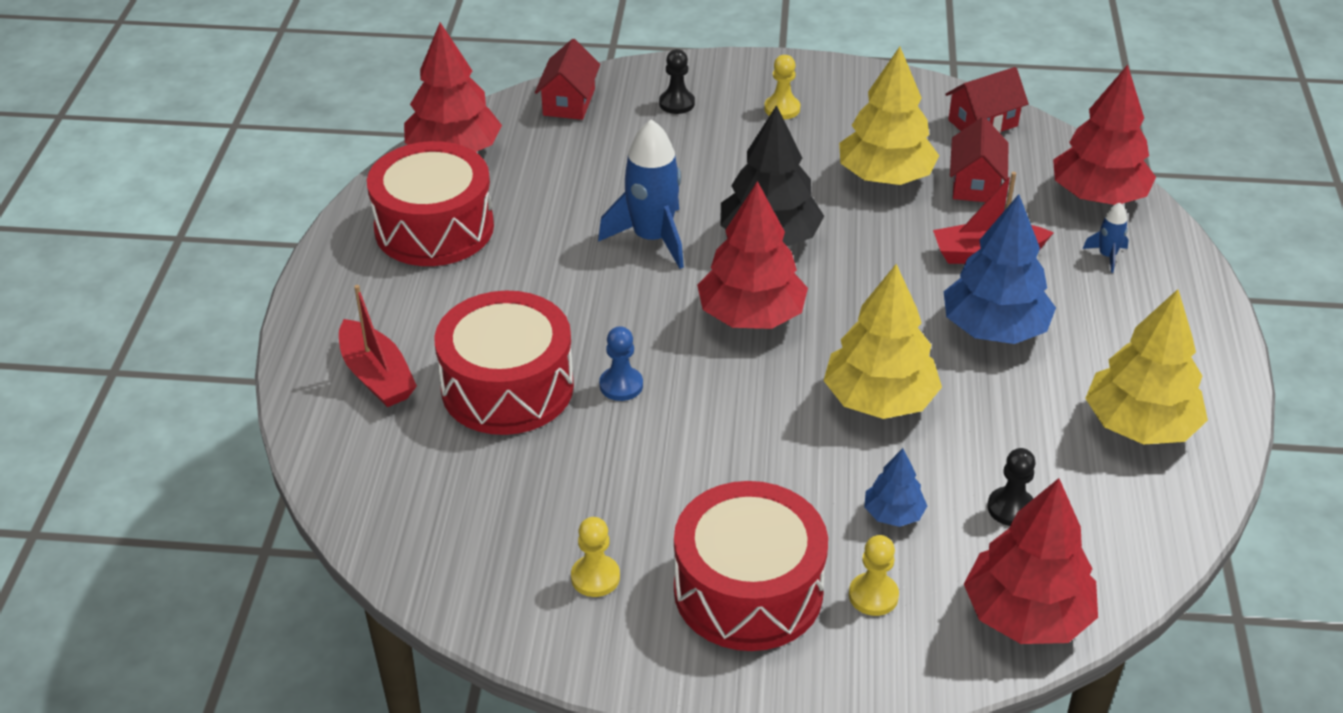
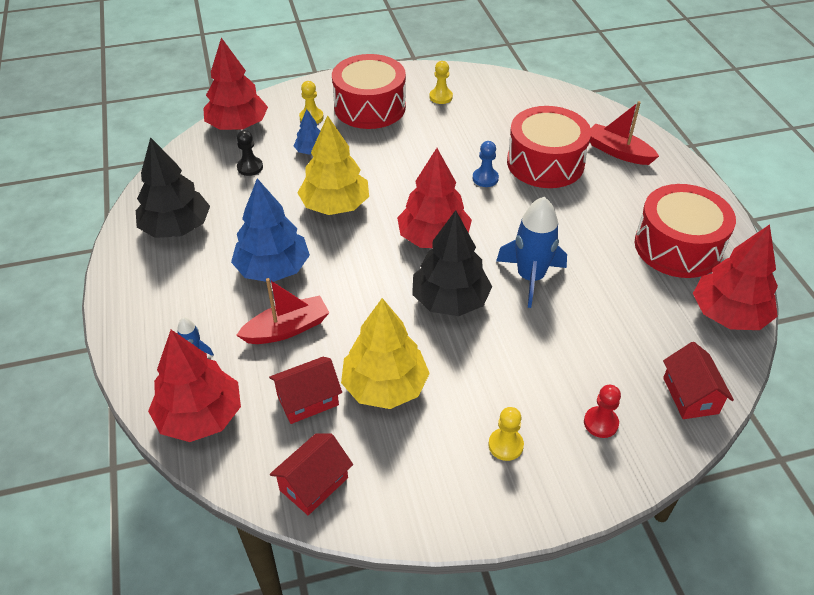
camera: 160 degrees right, 5 degrees up
(676, 103) = (600, 423): black pawn -> red pawn
(975, 183) = (308, 400): red house -> red house turned 75 degrees clockwise
(1140, 425) = (176, 227): yellow tree -> black tree

